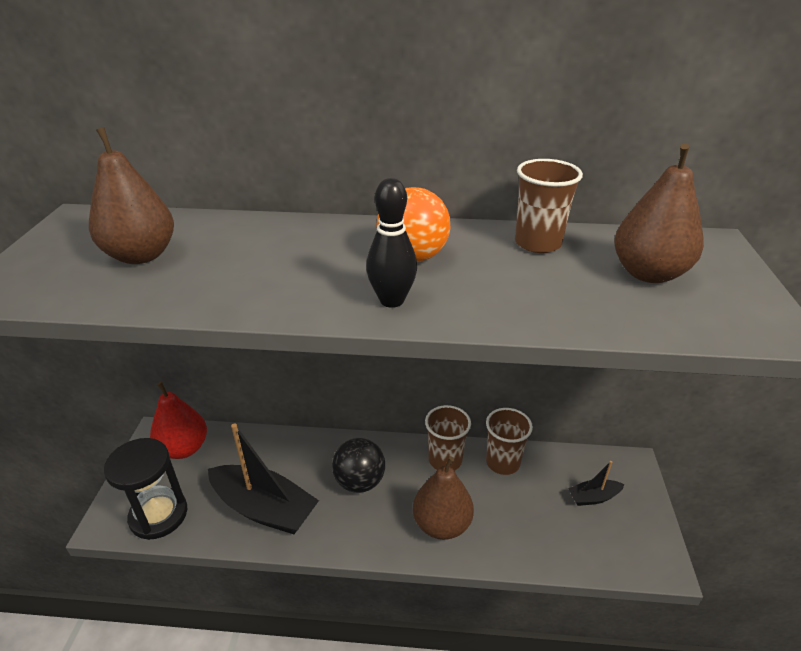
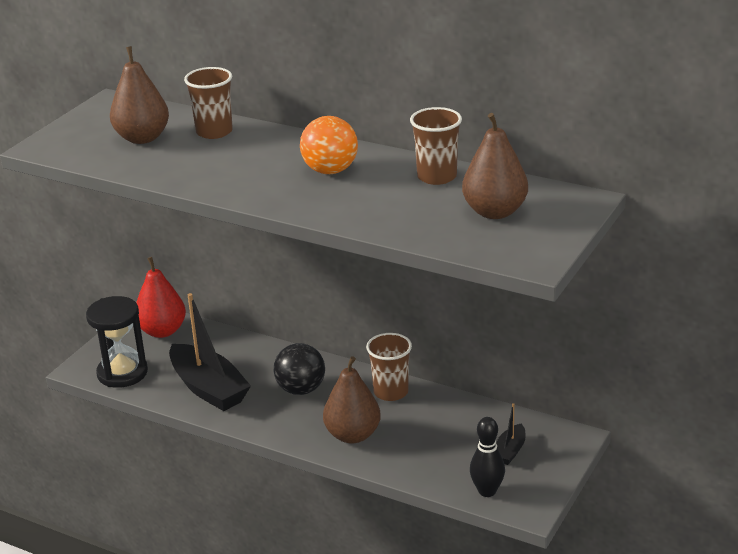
camera: 25 degrees right, 5 degrees down
(392, 300) = (288, 196): black bowling pin -> black bowling pin (487, 491)
(503, 462) = (445, 406): brown cup -> brown cup (214, 132)
(593, 497) = (510, 451): black boat -> black boat turned 75 degrees counterclockwise

